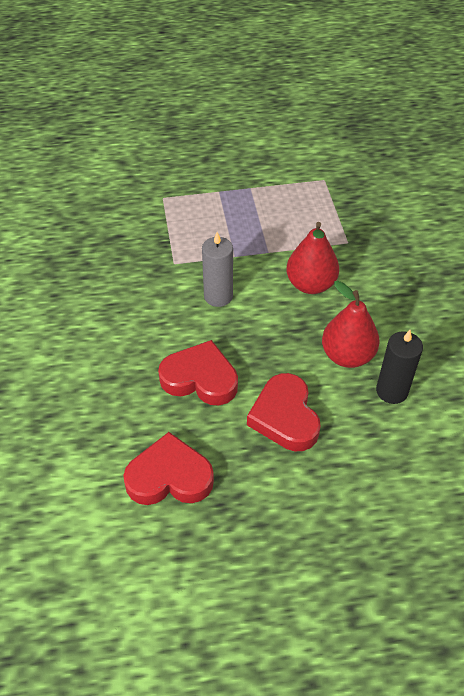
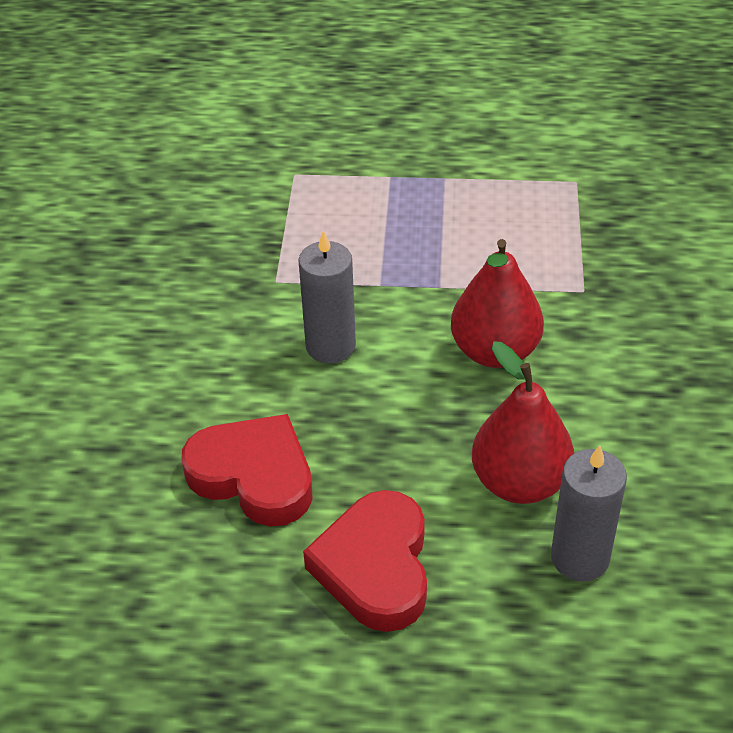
camera: 15 degrees right, 5 degrees down
(169, 477) = (146, 630): red heart -> none
(392, 391) = (580, 558): black candle -> grey candle

